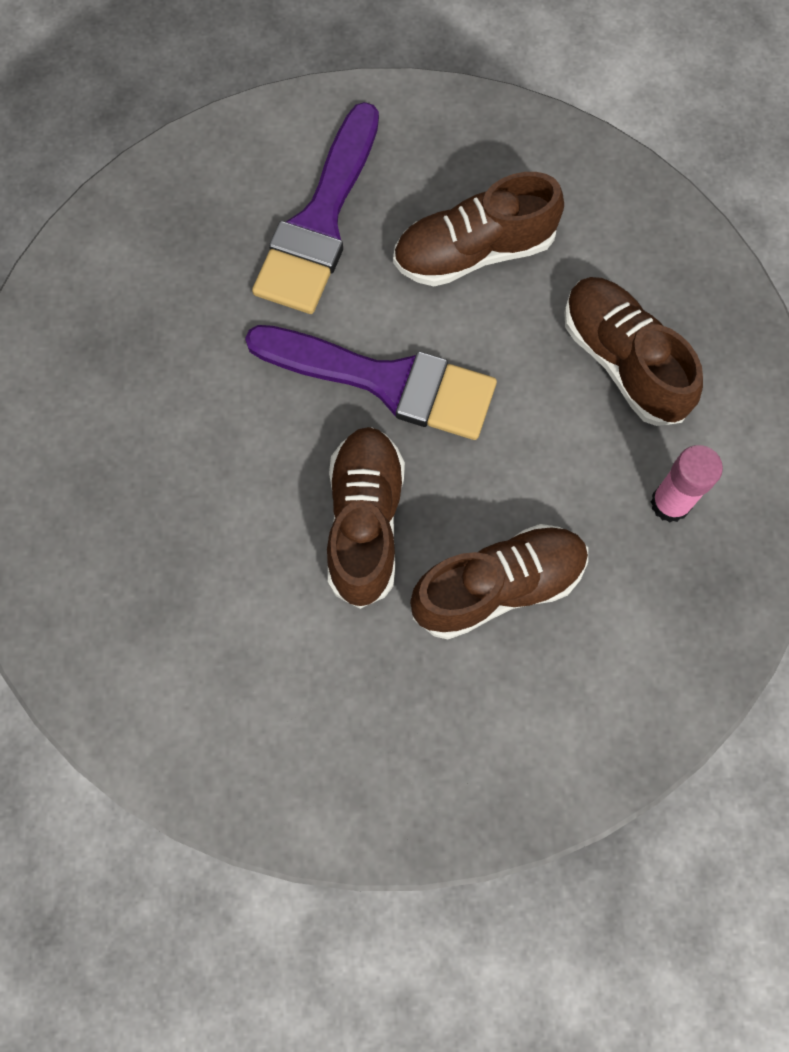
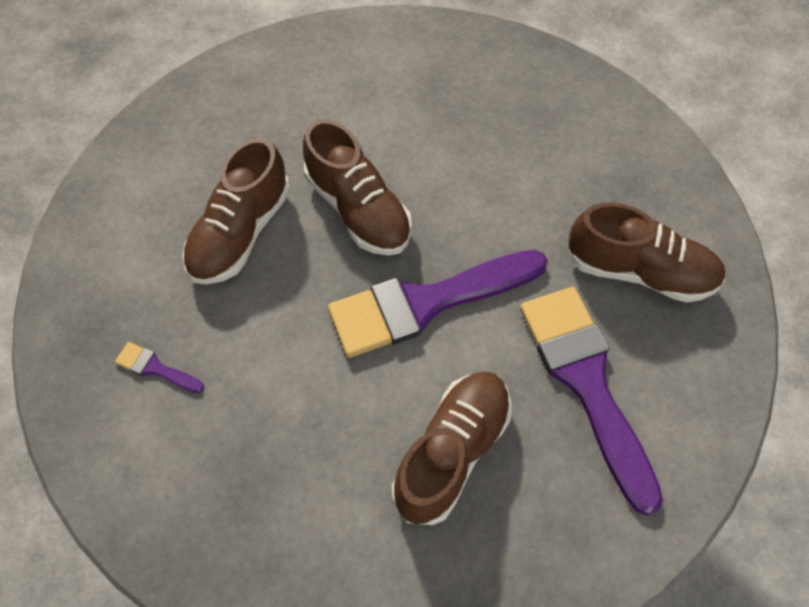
camera: 140 degrees right, 10 degrees down
(623, 360) = (264, 452): brown shoe -> brown shoe (639, 271)
(670, 503) = (155, 368): pink glue stick -> purple brush

